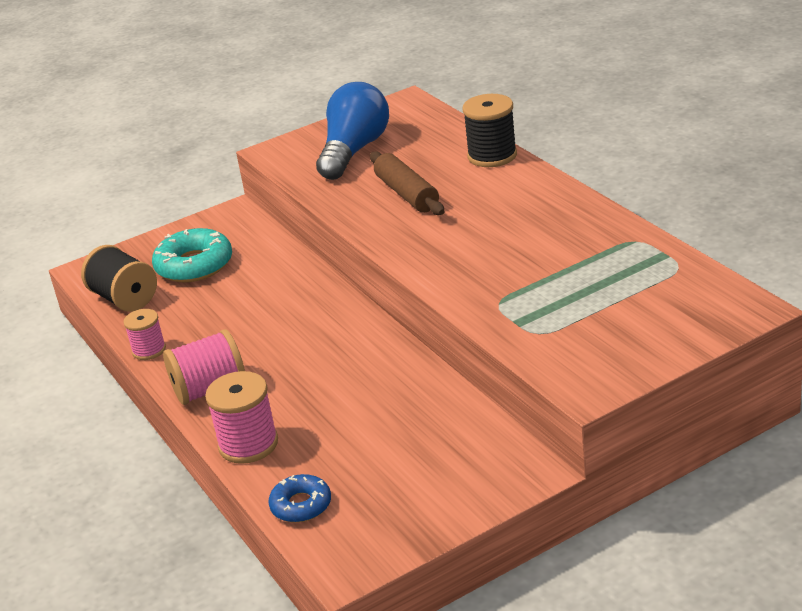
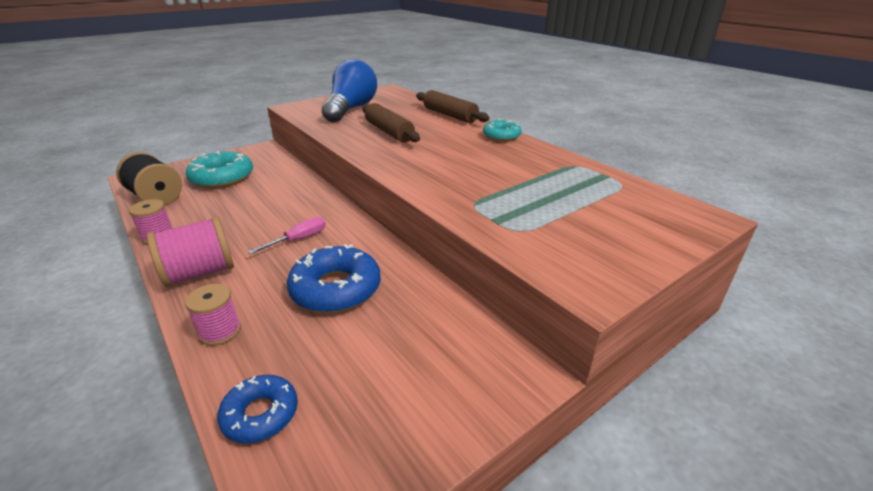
camera: 10 degrees left, 0 degrees up
(248, 444) = (220, 331): pink spool -> pink spool, size x0.63
(306, 347) = (299, 239): none -> pink screwdriver
(354, 401) = (336, 289): none -> blue donut
(492, 156) = (449, 115): black spool -> brown rolling pin
(555, 193) = (501, 136): none -> turquoise donut

